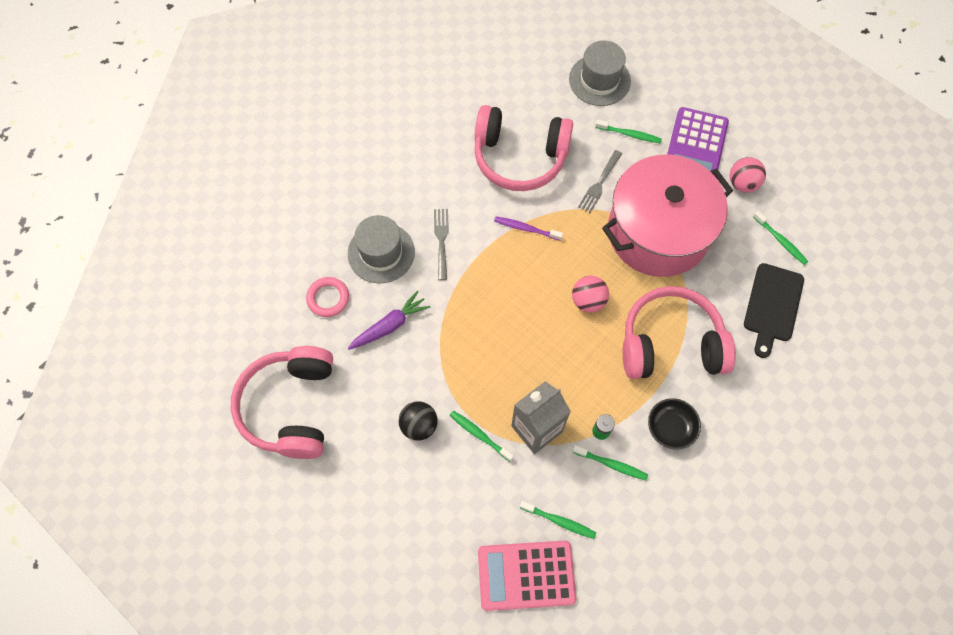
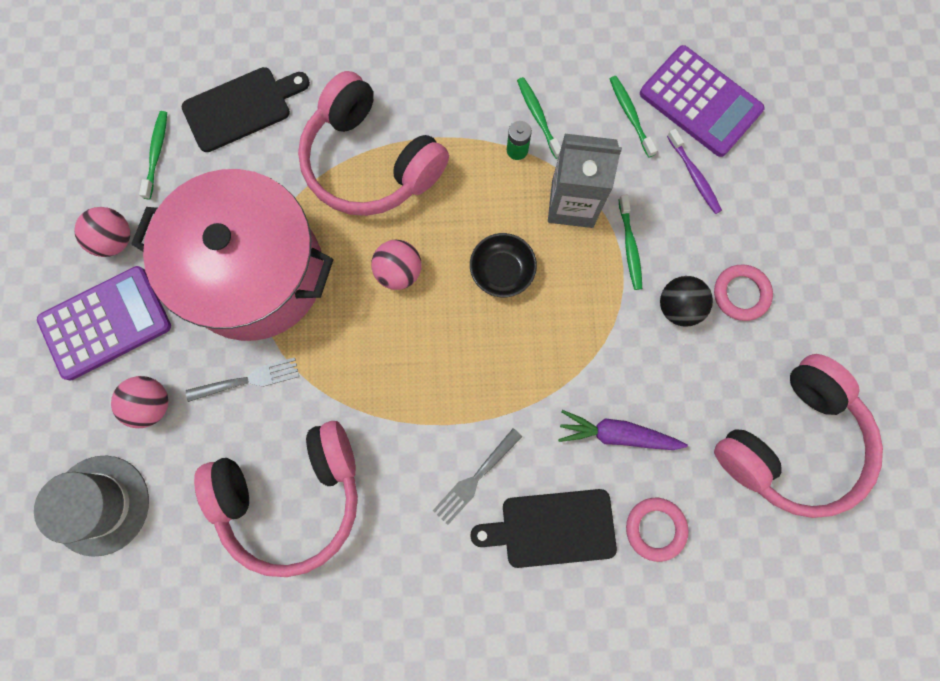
camera: 135 degrees left, 10 degrees up
(381, 253) = (552, 528): grey hat -> black cutting board
(390, 468) = (741, 294): none -> pink ring
(519, 157) = (292, 496): pink headphones -> pink headphones turned 105 degrees clockwise
(526, 228) = (376, 405): purple toothbrush -> purple toothbrush (694, 176)
(526, 575) = (700, 102): pink calculator -> purple calculator
(629, 134) = (151, 404): green toothbrush -> pink ball
(670, 427) = (454, 98): black bowl -> black bowl (502, 271)

